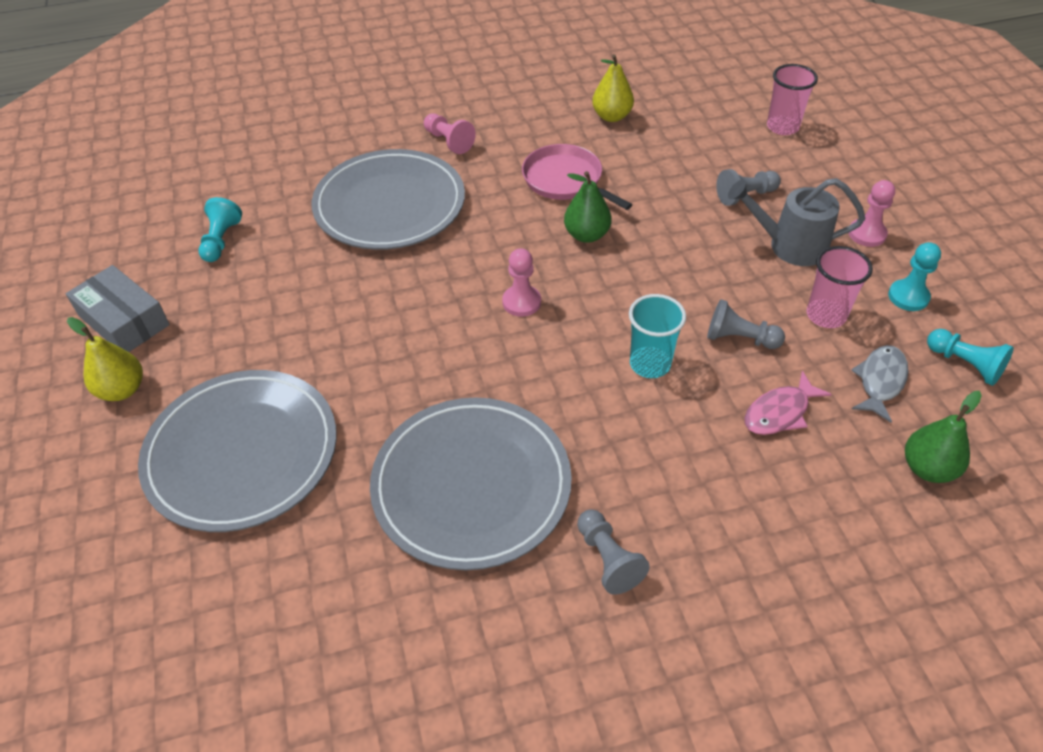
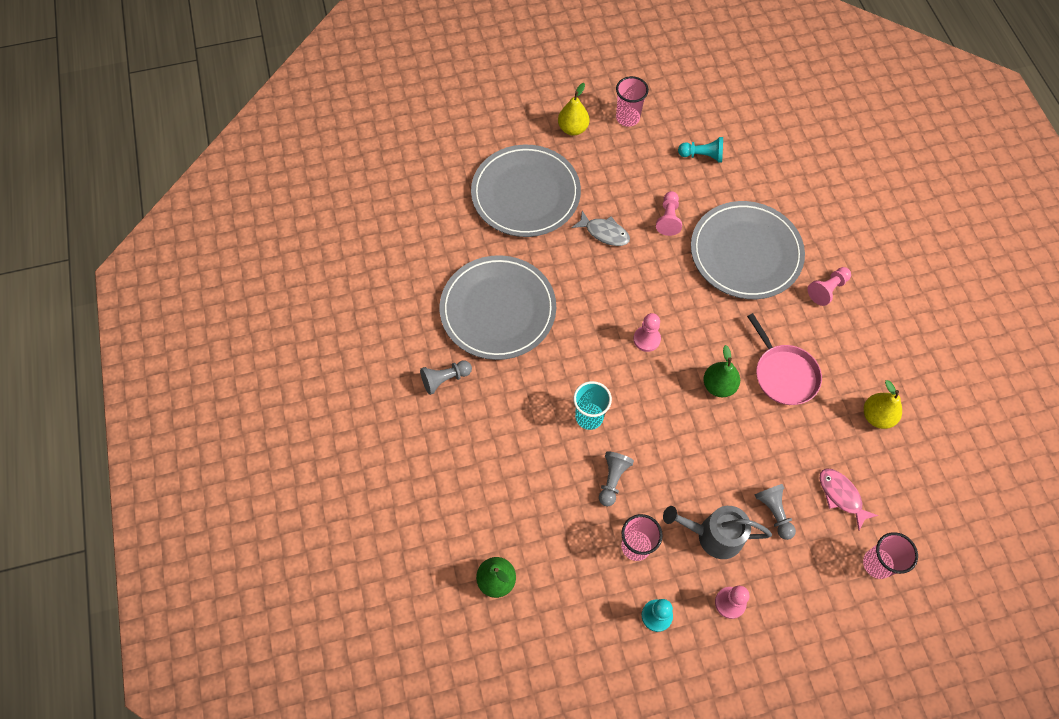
camera: 90 degrees right, 15 degrees up
(124, 320) = (627, 118): grey box -> pink cup
(323, 277) = (668, 218): none -> pink pawn
(565, 180) = (784, 374): pink pan -> pink pan turned 105 degrees clockwise
(780, 412) = (545, 494): pink fish -> pink fish (841, 496)
(789, 246) = (712, 535): grey watering can -> grey watering can turned 90 degrees counterclockwise
(880, 381) = (571, 569): grey fish -> grey fish (604, 233)
(965, 364) = (586, 637): turquoise pawn -> none

